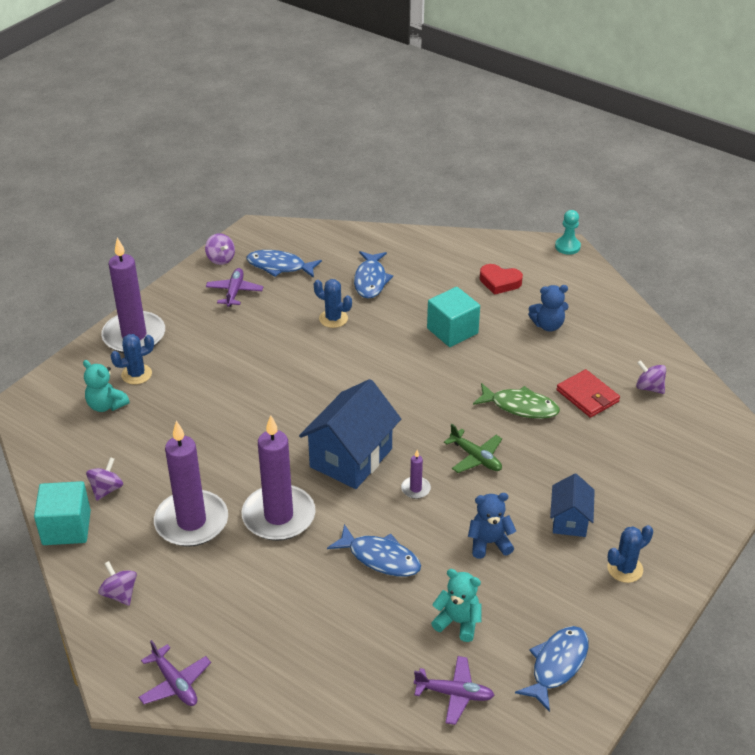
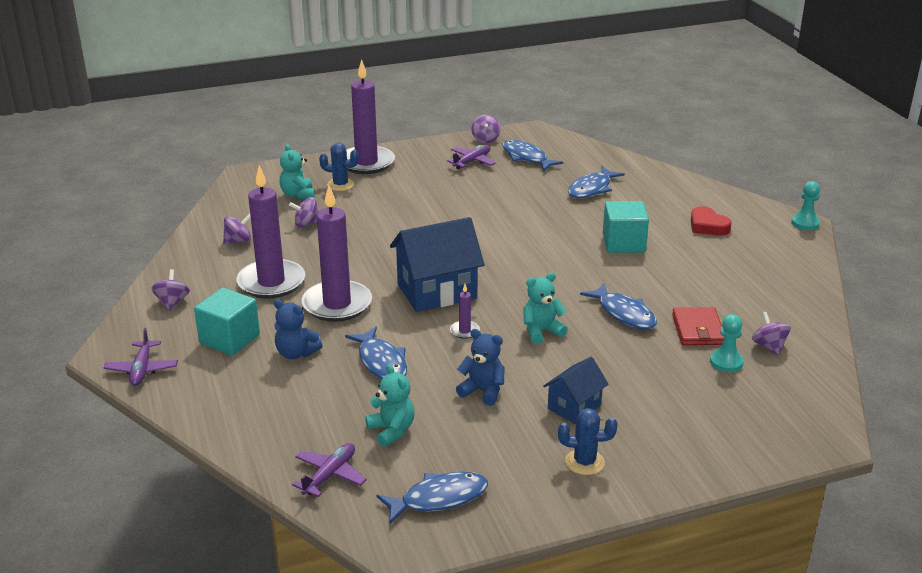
camera: 35 degrees right, 10 degrees down
(66, 528) = (186, 252): turquoise cube -> turquoise cube (229, 339)
(153, 437) = (307, 224): none -> purple spinning top
(333, 318) = (530, 202): blue cactus -> none
(454, 694) = (330, 475): purple plane -> purple plane turned 105 degrees counterclockwise
(476, 457) = (541, 331): green plane -> turquoise teddy bear
(520, 407) = (624, 313): green fish -> blue fish
(548, 325) = (719, 269): blue teddy bear -> blue teddy bear (296, 353)
(634, 418) = (726, 362): none -> turquoise pawn

